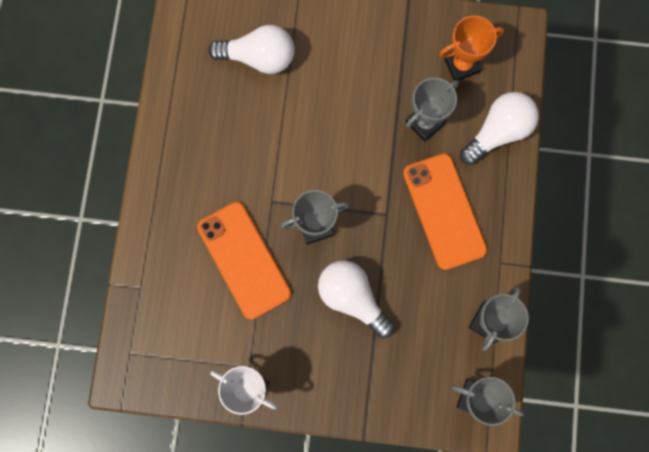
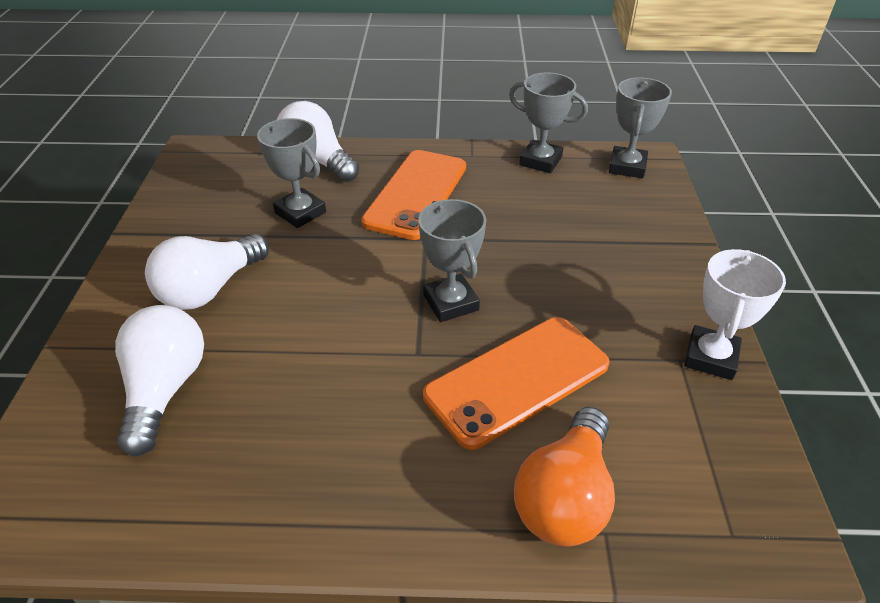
camera: 95 degrees left, 35 degrees down
(163, 272) = (565, 496): none -> orange light bulb
(352, 298) = (543, 262): white light bulb -> white light bulb (210, 289)
(444, 211) = (416, 194): orange phone -> orange phone turned 45 degrees counterclockwise
(461, 65) = (227, 188): orange trophy -> none

